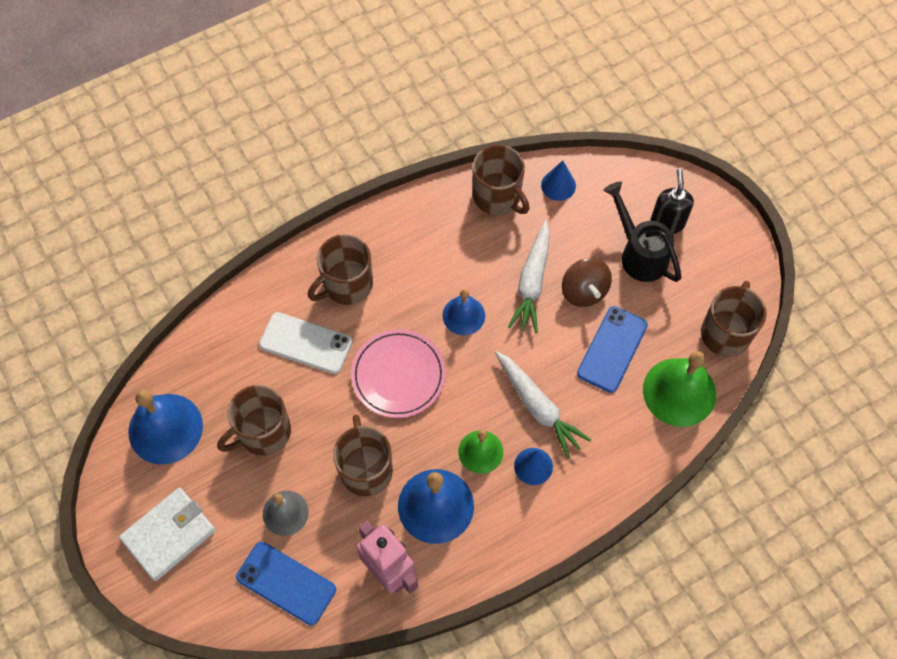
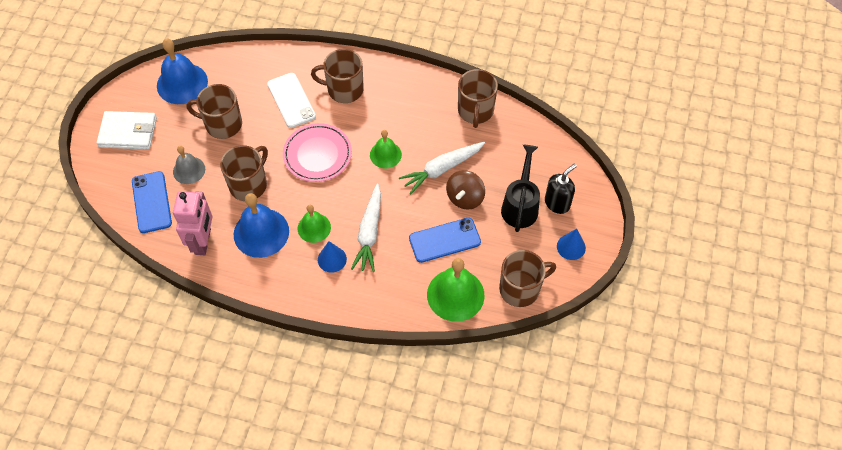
camera: 45 degrees right, 5 degrees down
(463, 315) = (385, 154): blue bell -> green bell
(558, 185) = (517, 133): blue cone -> blue cone (571, 247)

